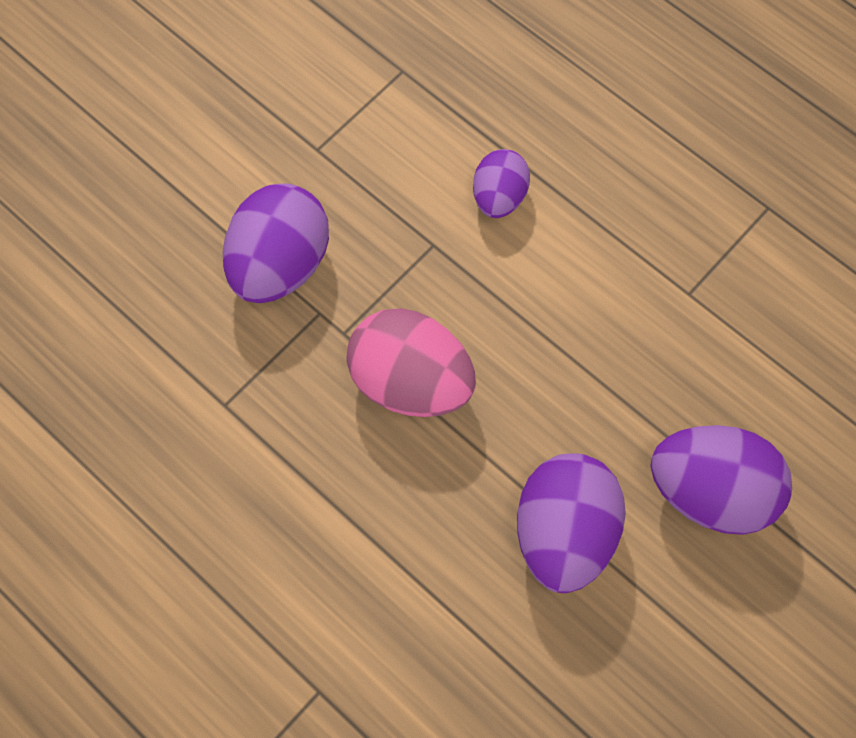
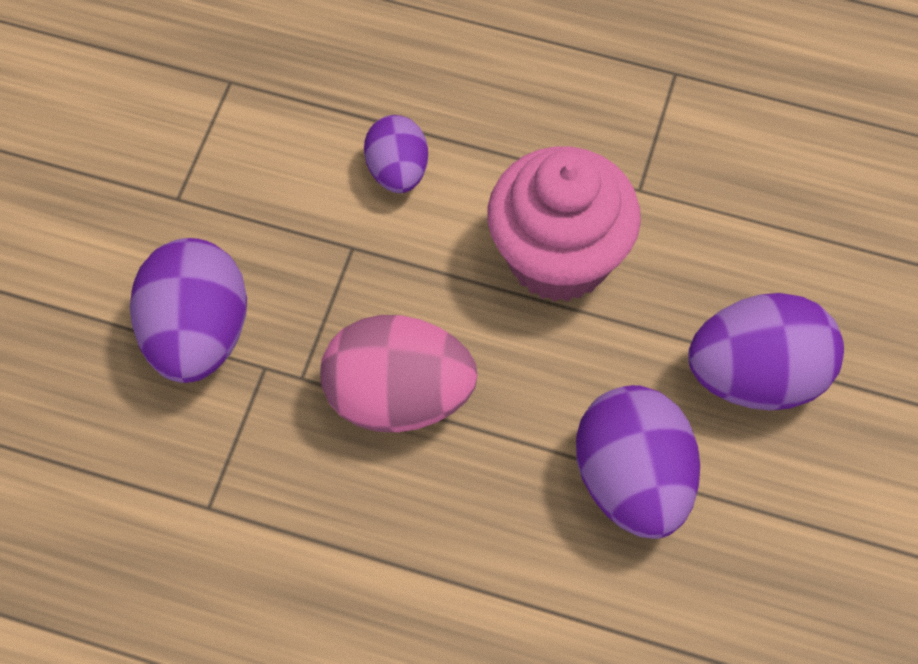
camera: 25 degrees left, 5 degrees down
(595, 322) = (559, 257): none -> pink cupcake

